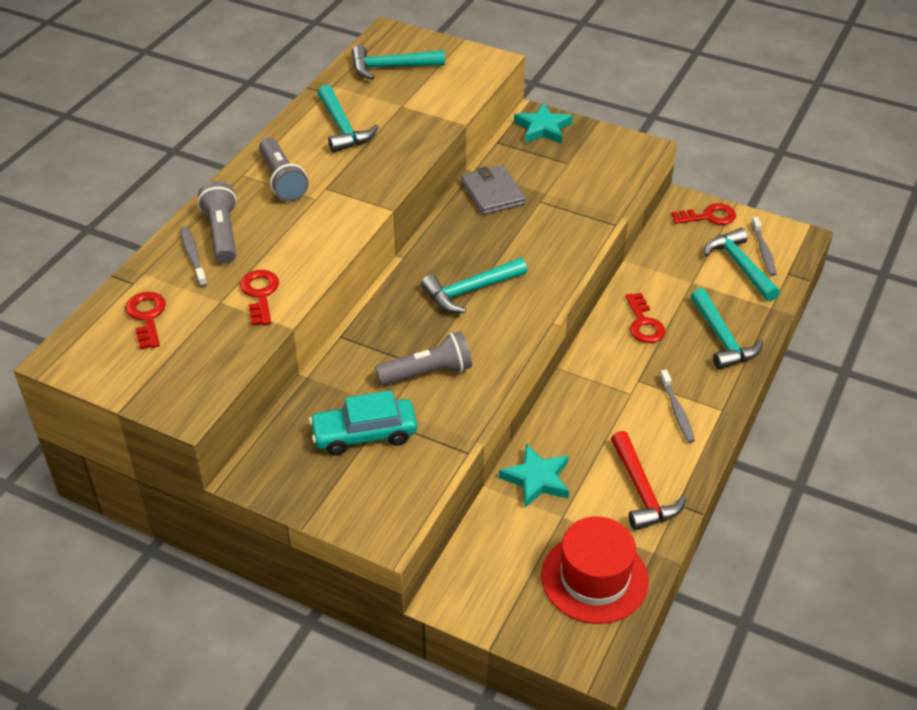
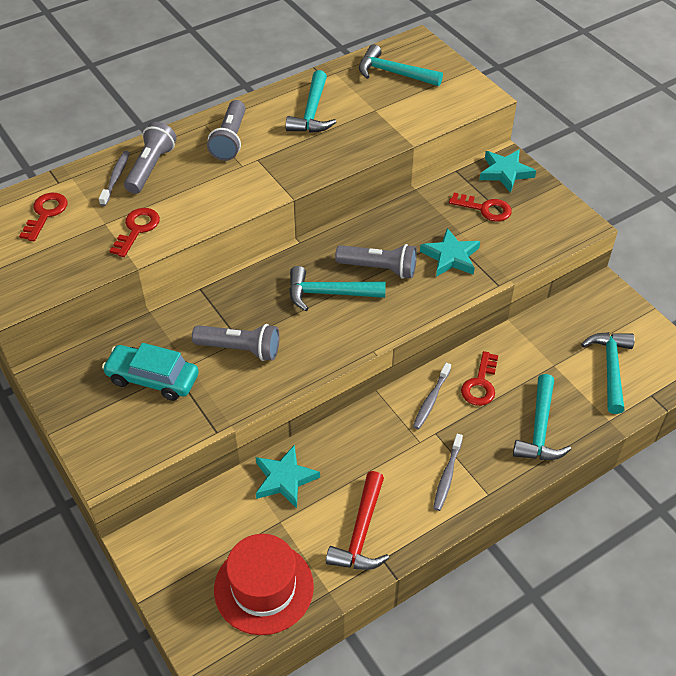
camera: 30 degrees right, 5 degrees up
(492, 193) = (415, 215): grey wallet -> none
(499, 251) = (379, 268): none -> grey flashlight
(554, 217) = (450, 257): none -> turquoise star
(709, 216) = (617, 311): red key -> red key (485, 209)
(763, 251) = (644, 364): grey toothbrush -> grey toothbrush (431, 400)

